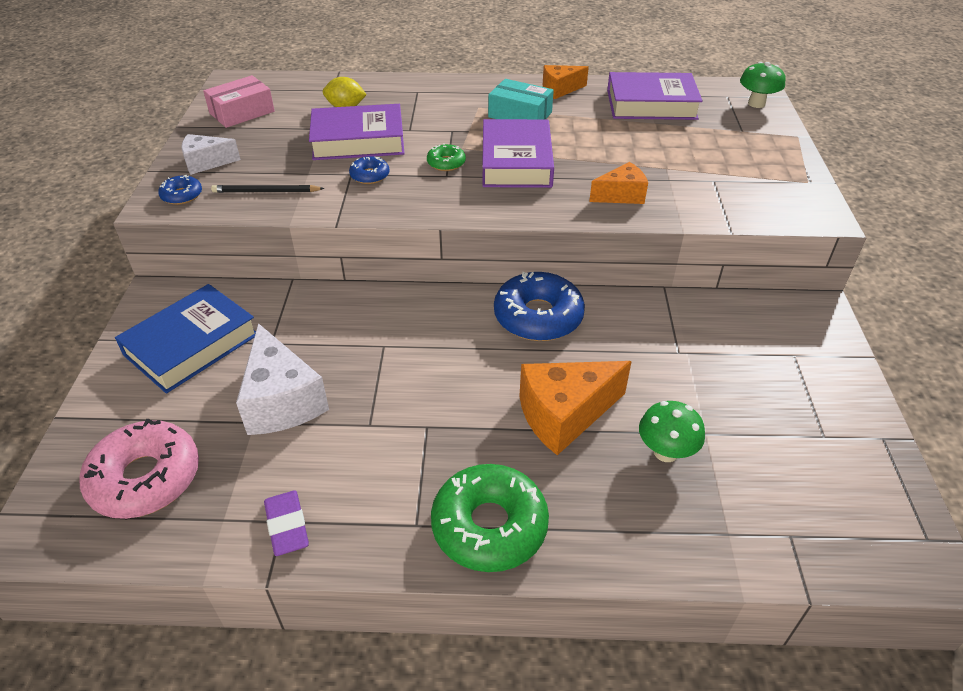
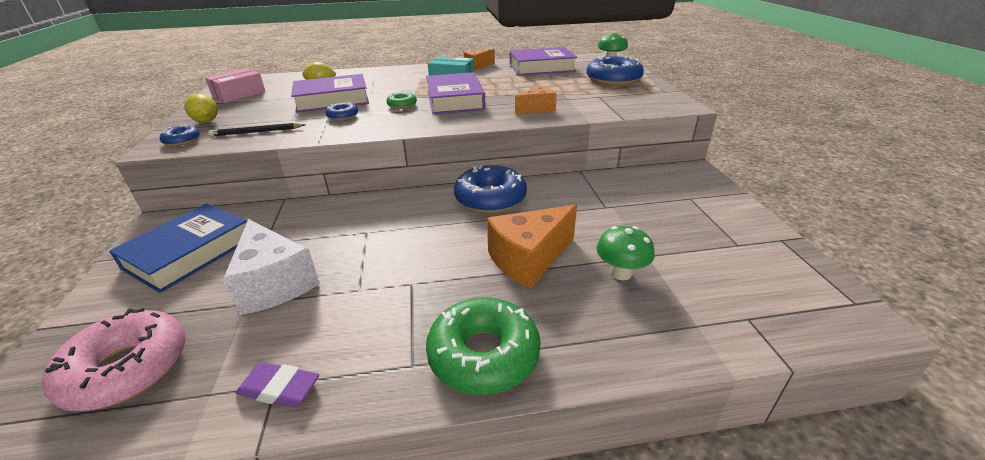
camera: 10 degrees left, 10 degrees down
(206, 163) = (206, 121): white cheese -> yellow lemon
(287, 526) = (279, 388): purple eraser -> purple eraser turned 45 degrees counterclockwise
(746, 146) = (613, 80): none -> blue donut

